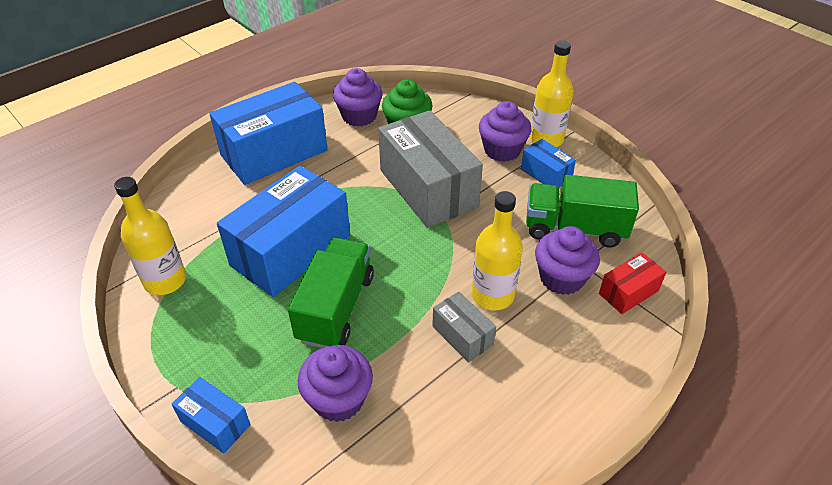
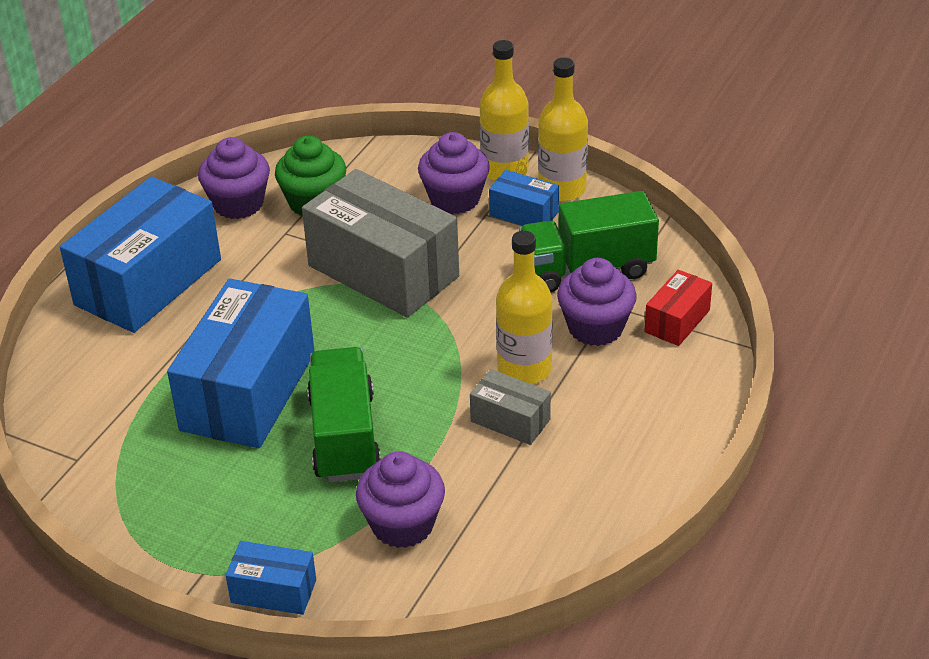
camera: 20 degrees left, 5 degrees down
(165, 280) = (106, 471): yellow bottle -> yellow bottle (562, 189)

